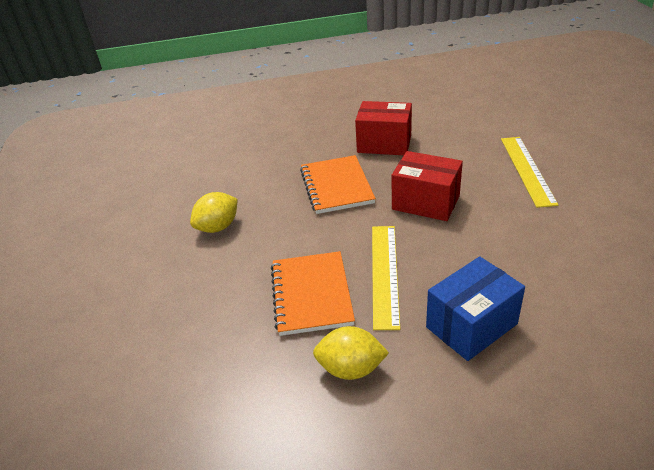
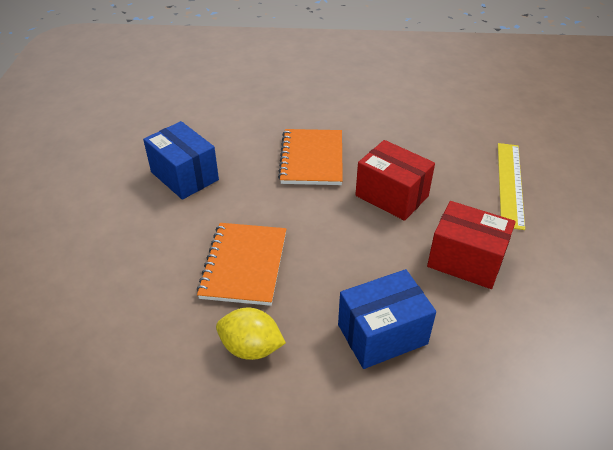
camera: 10 degrees right, 5 degrees up
(218, 227) = (184, 176): yellow lemon -> blue box
(384, 144) = (377, 123): red box -> red box (465, 260)
(384, 274) = (321, 261): yellow ruler -> none

